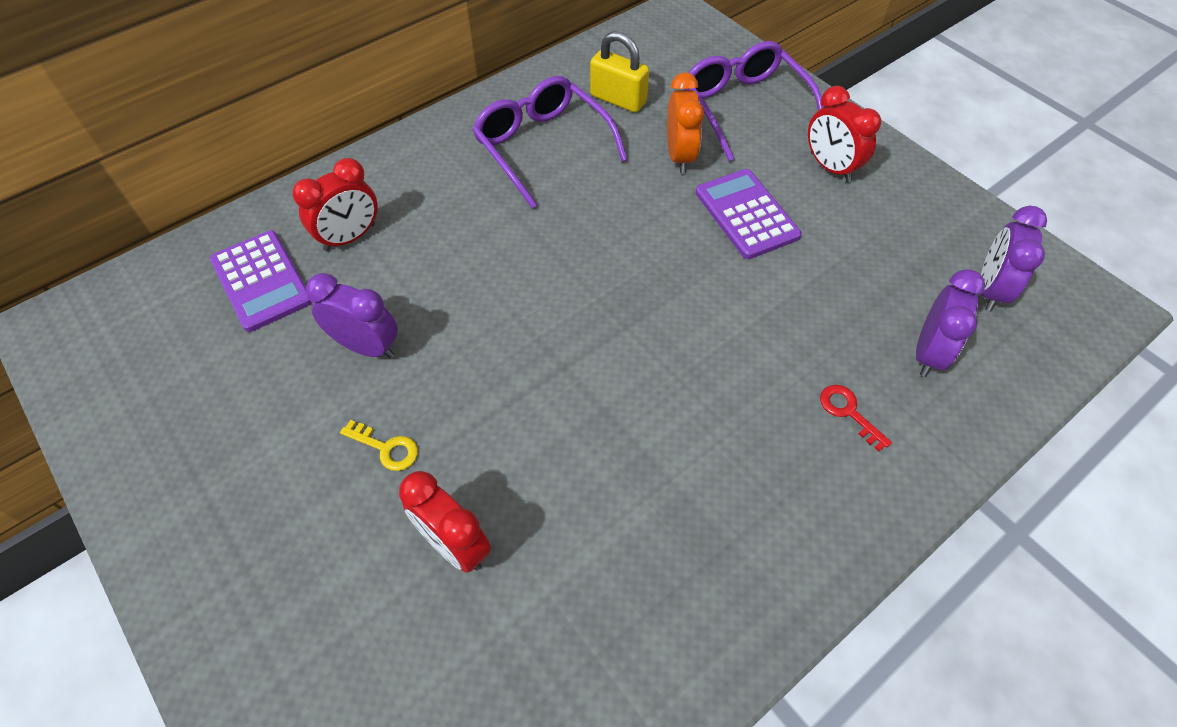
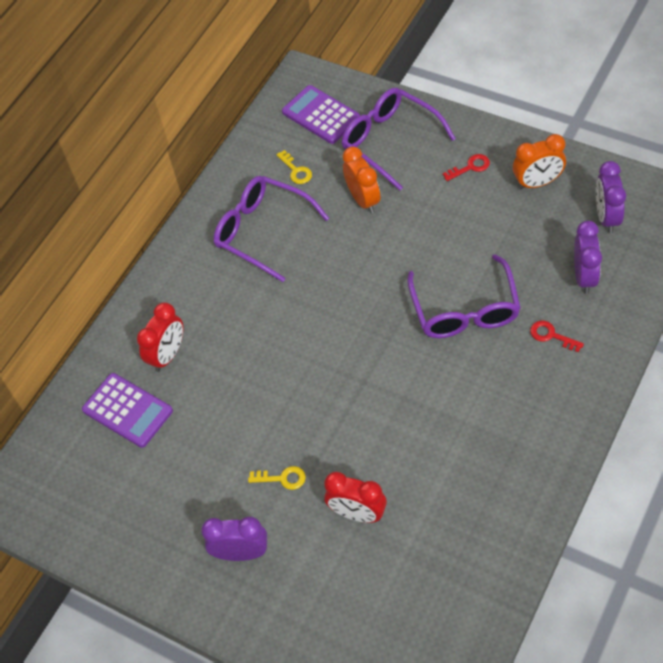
camera: 15 degrees left, 0 degrees up
(366, 346) = (229, 423): purple clock -> purple clock (241, 553)
(618, 99) = (296, 171): yellow padlock -> yellow key
(743, 330) = (465, 310): none -> purple glasses
(746, 214) = (430, 226): purple calculator -> purple calculator (321, 115)
(830, 167) = (470, 167): red clock -> red key
(910, 215) = (537, 183): none -> orange clock

